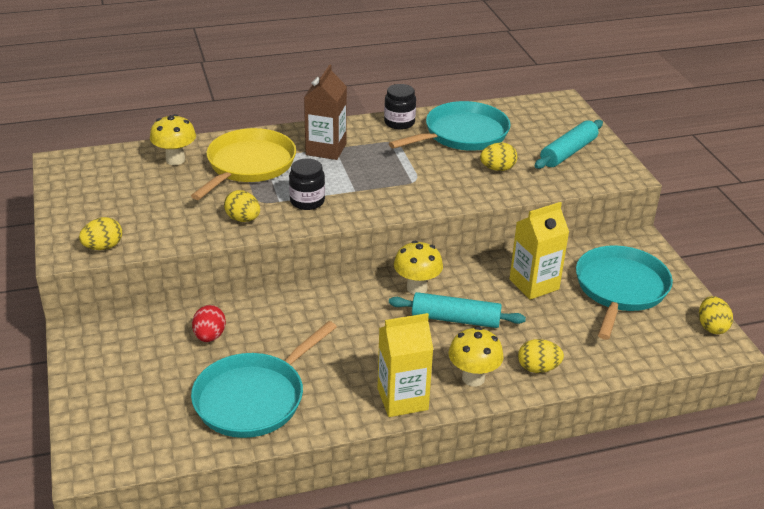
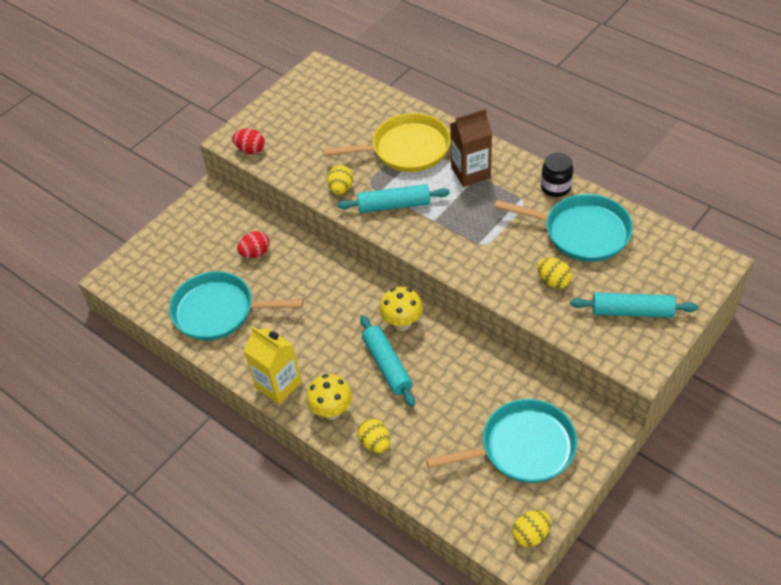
camera: 60 degrees right, 15 degrees up
(103, 247) = (250, 150): yellow egg -> red egg
(175, 160) = (374, 112): yellow mushroom -> none
(307, 201) = (394, 205): black jar -> turquoise rolling pin
(534, 284) = (474, 389): yellow carton -> none

